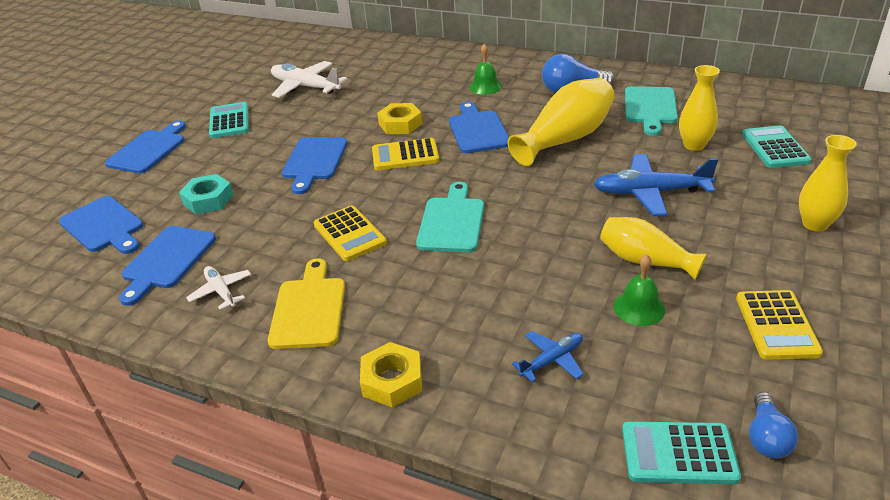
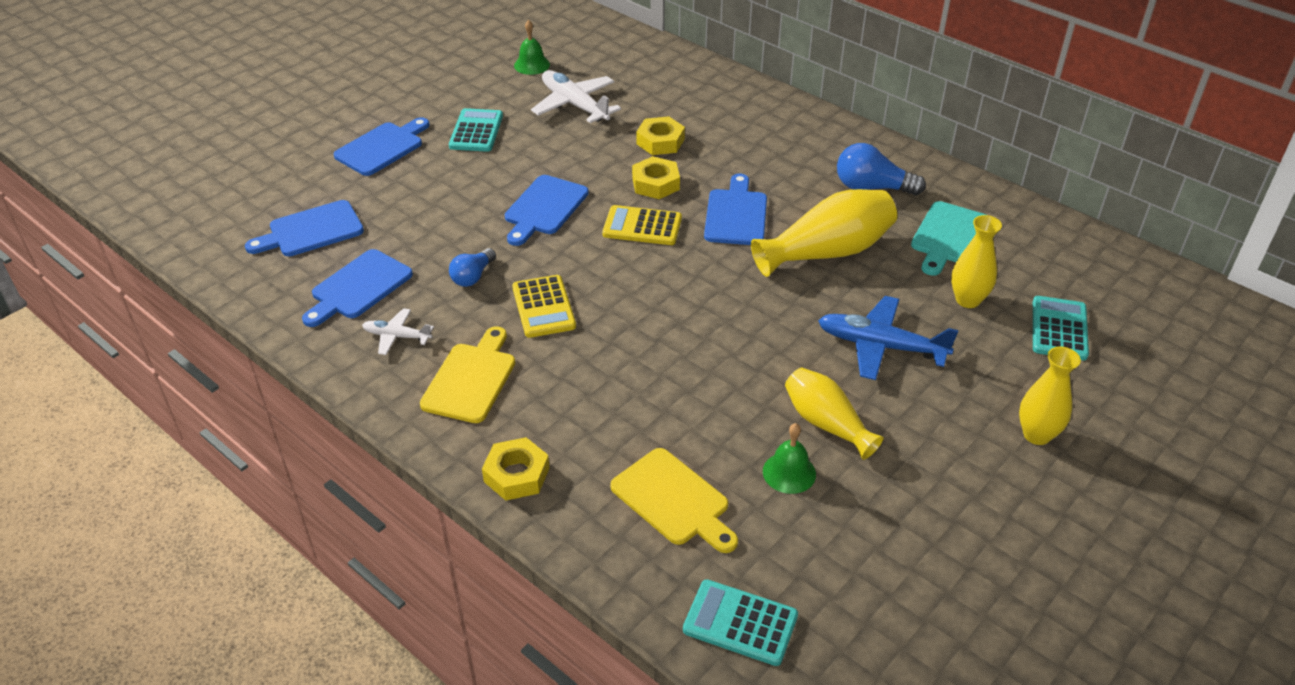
camera: 15 degrees right, 5 degrees up
(103, 226) = (311, 230): blue cutting board -> blue cutting board turned 90 degrees clockwise
(208, 200) = (420, 227): turquoise nut -> none
(221, 291) = (397, 336): white plane -> white plane turned 60 degrees counterclockwise
(389, 96) = (660, 141): none -> yellow nut
(452, 222) = (652, 322): turquoise cutting board -> none
(485, 86) = (775, 156): green bell -> green bell (532, 65)
(552, 360) = (673, 500): blue plane -> yellow cutting board
(766, 437) = (831, 634): blue light bulb -> blue light bulb (473, 276)
(776, 325) = (916, 532): yellow calculator -> none

